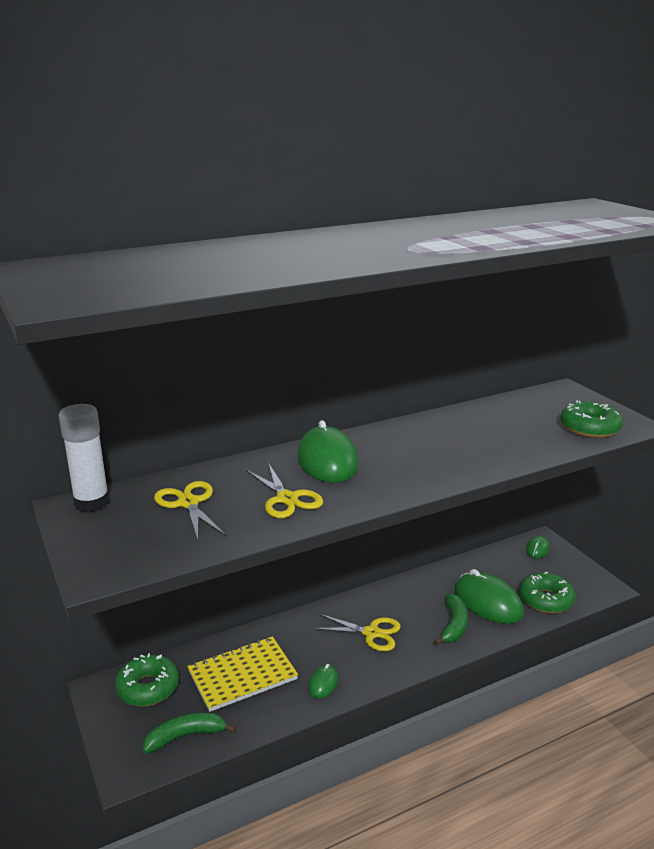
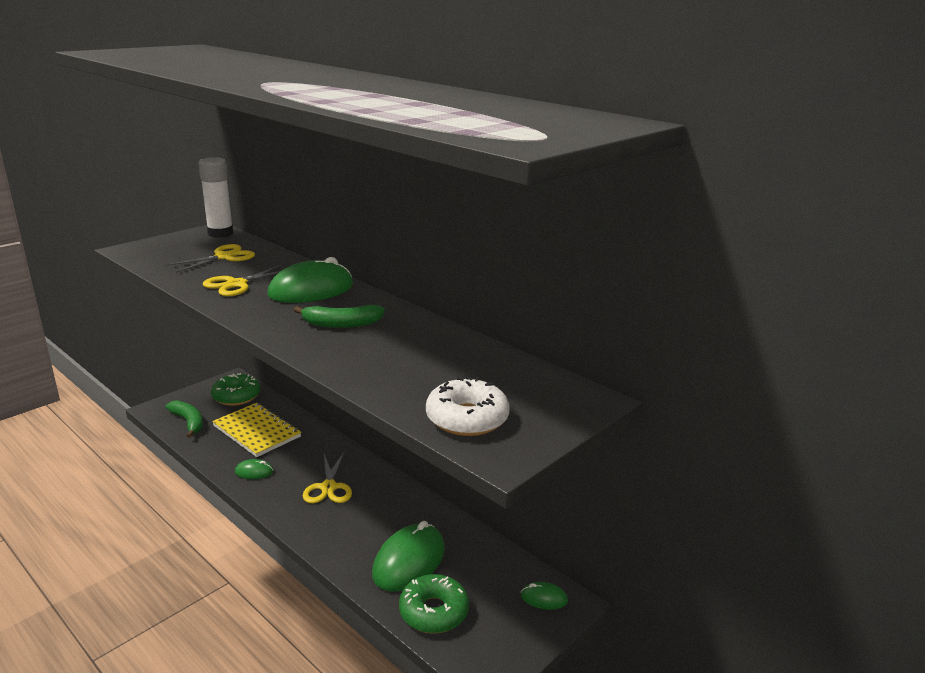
camera: 70 degrees right, 0 degrees up
(454, 625) = (357, 539): green banana -> green banana (341, 324)
(589, 428) = (467, 418): green donut -> white donut

